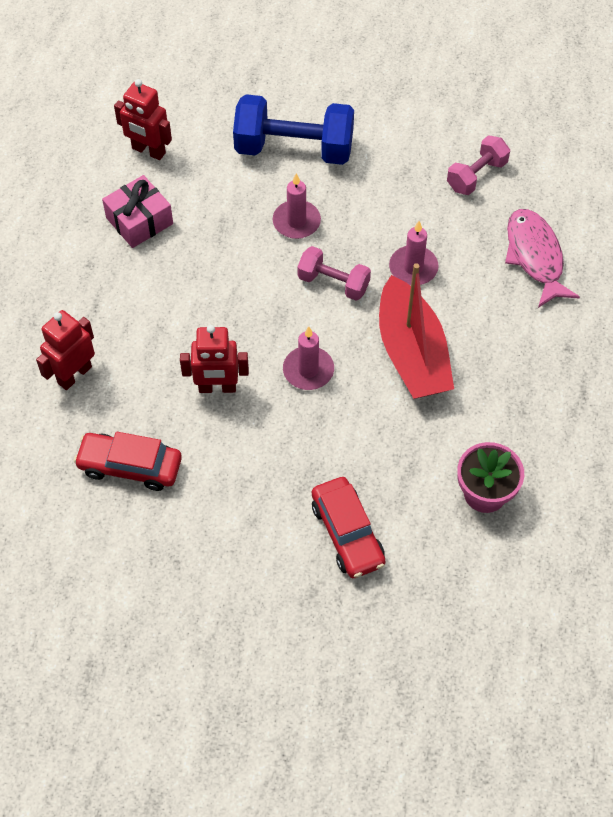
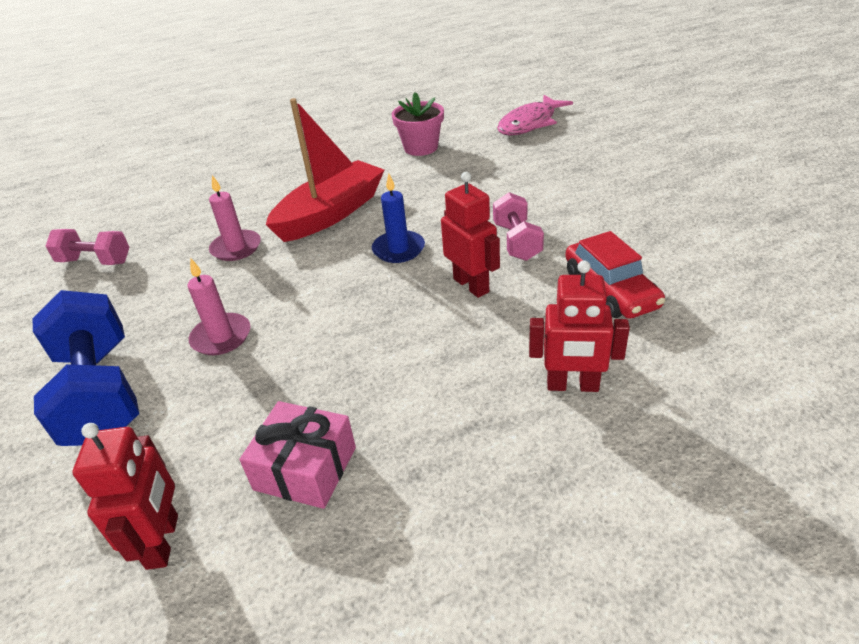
camera: 120 degrees left, 20 degrees down
(308, 370) = (398, 249): pink candle -> blue candle
(333, 283) = (288, 279): pink dumbbell -> pink dumbbell (517, 242)
(347, 533) = (517, 175): red car -> none
(535, 257) = (183, 203): pink fish -> pink fish (530, 123)

